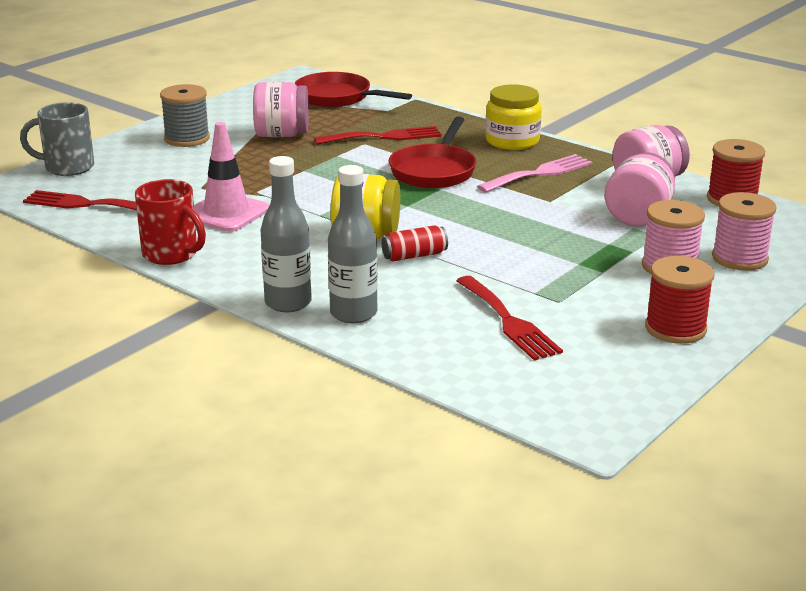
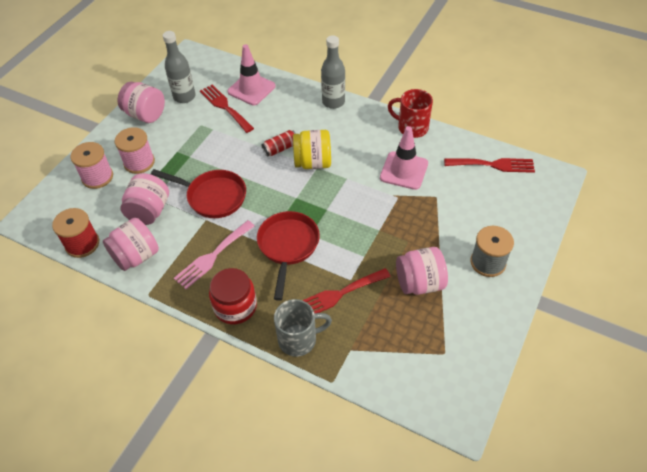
camera: 170 degrees right, 25 degrees up
(67, 167) = (540, 205): grey mug -> grey mug (299, 339)
(337, 97) = (404, 370): red pan -> red pan (213, 197)
(353, 313) = (299, 100): grey bottle -> grey bottle (184, 97)
(448, 343) = (251, 89): none -> pink traffic cone
(512, 141) = (235, 306): yellow jar -> red jar
(675, 328) = (145, 115): red spool -> pink jar

